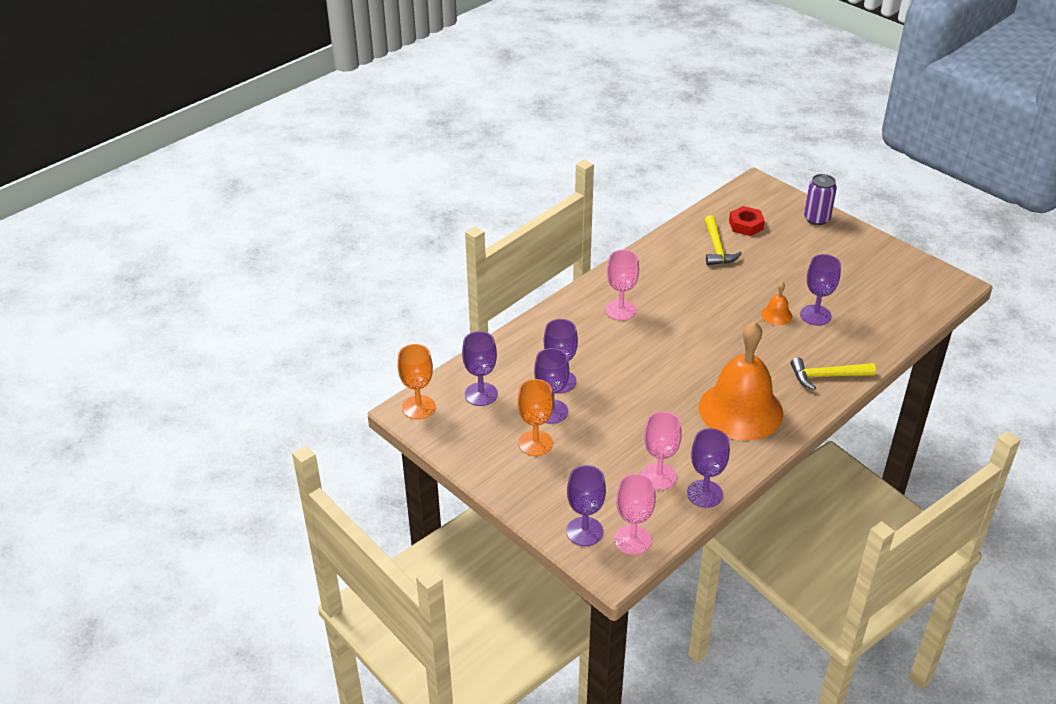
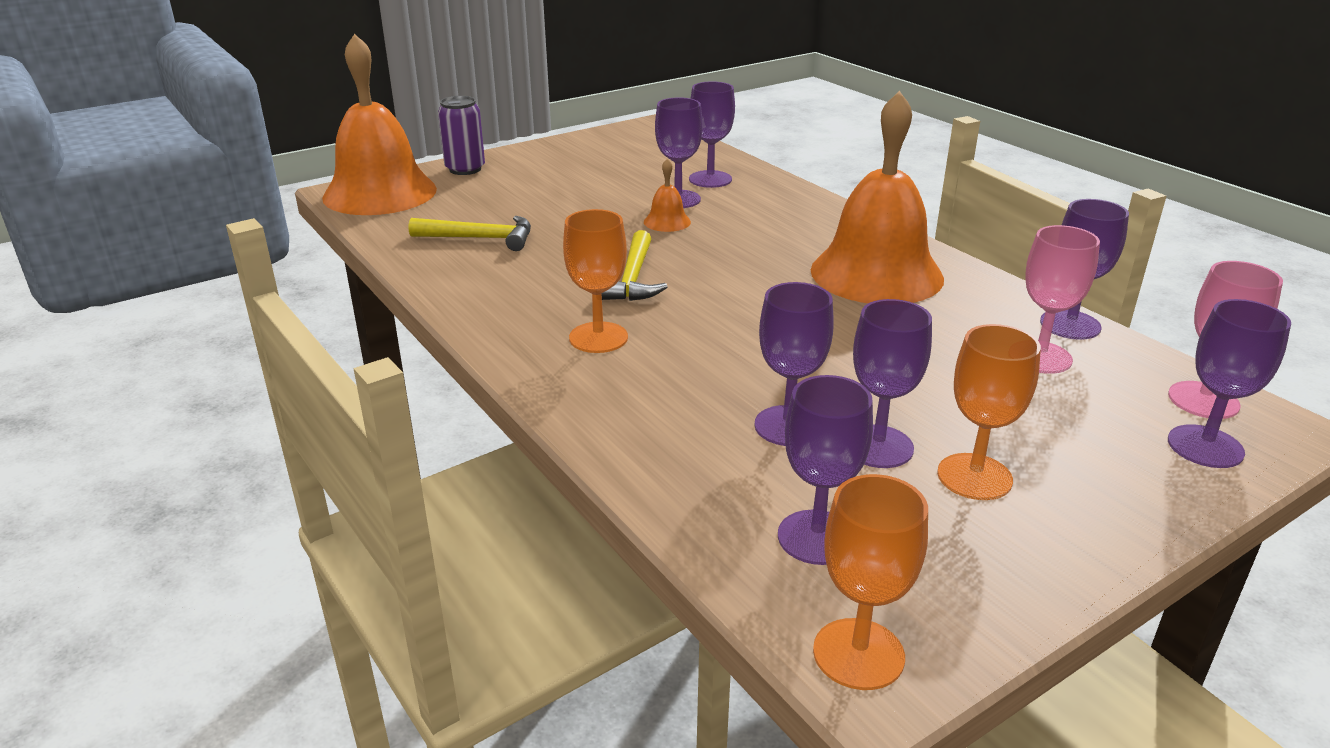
camera: 80 degrees left, 10 degrees down
(620, 310) = (598, 337): pink goblet -> orange goblet
(746, 225) = (440, 212): red nut -> none
(761, 197) = (380, 193): none -> orange bell
(827, 376) = (808, 211): yellow hammer -> yellow hammer (633, 279)
(860, 326) = (710, 179): none -> purple goblet

